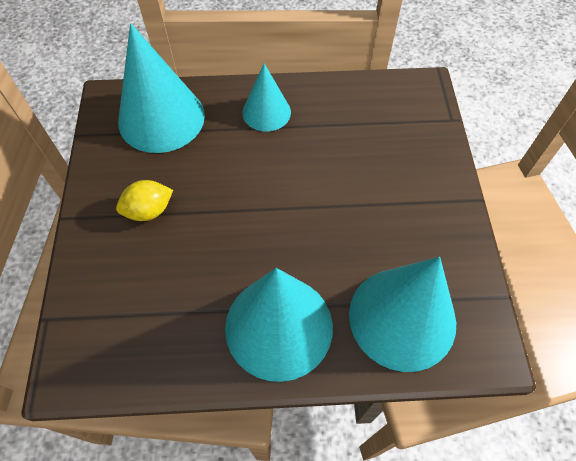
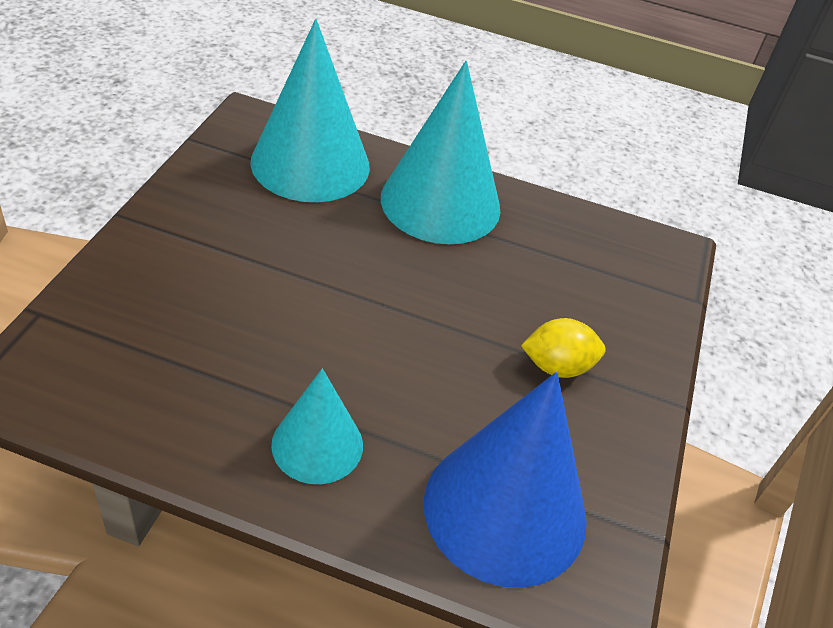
camera: 165 degrees left, 15 degrees down
(161, 118) = (505, 509): turquoise cone -> blue cone

